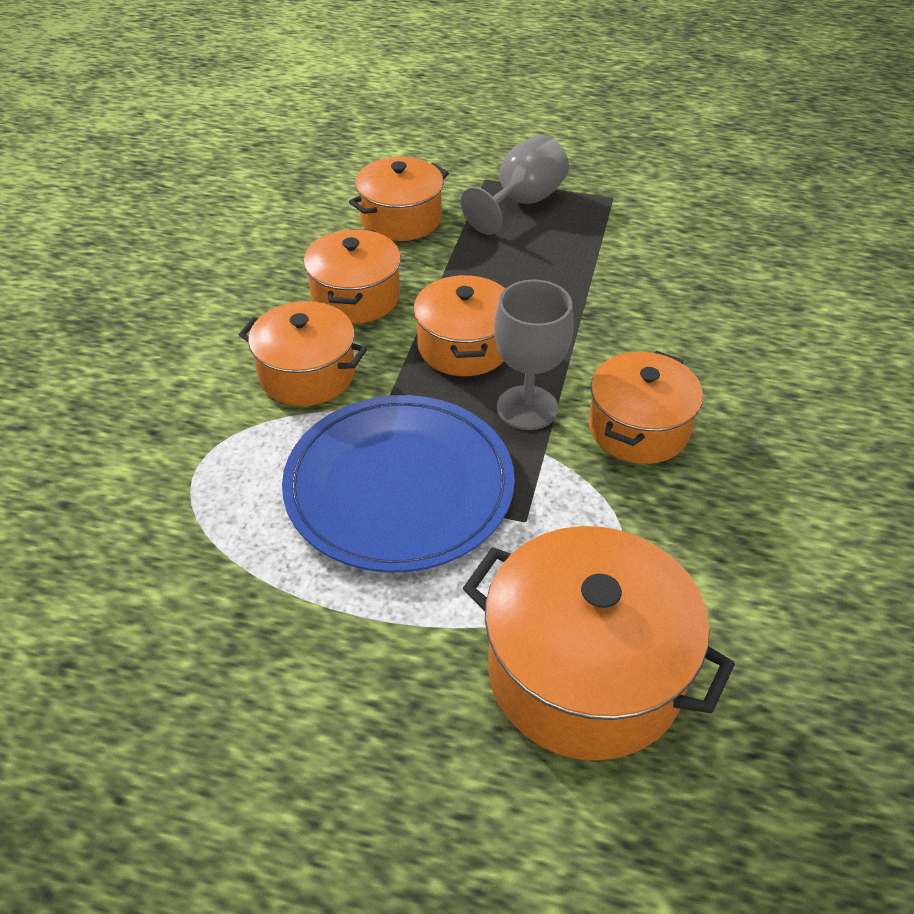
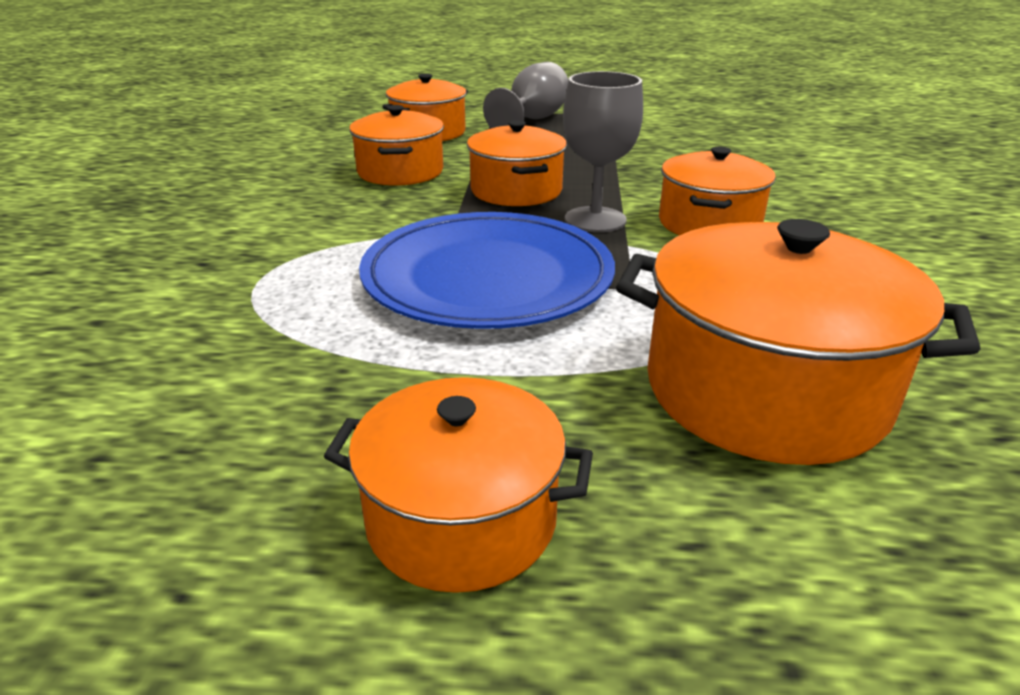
camera: 10 degrees left, 15 degrees down
(307, 374) = (365, 216): orange pot -> orange pot (461, 519)

